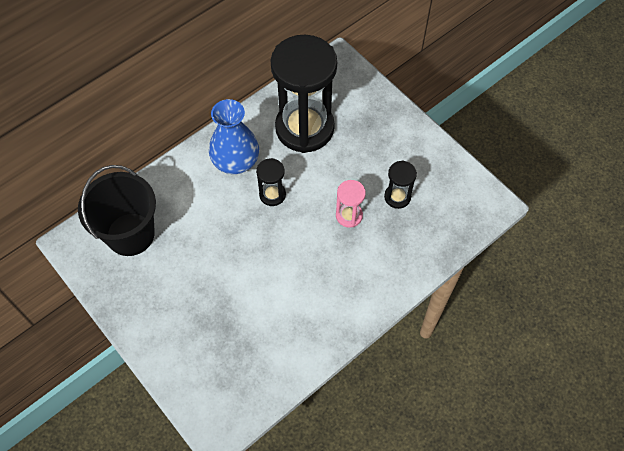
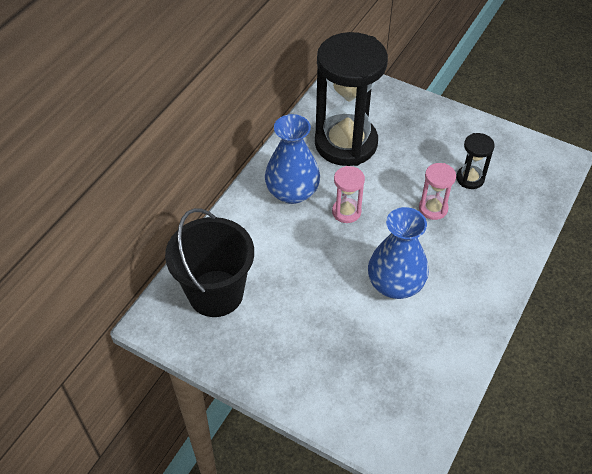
camera: 20 degrees left, 10 degrees down
(272, 194) = (346, 212): black hourglass -> pink hourglass
(280, 275) = (395, 284): none -> blue vase

